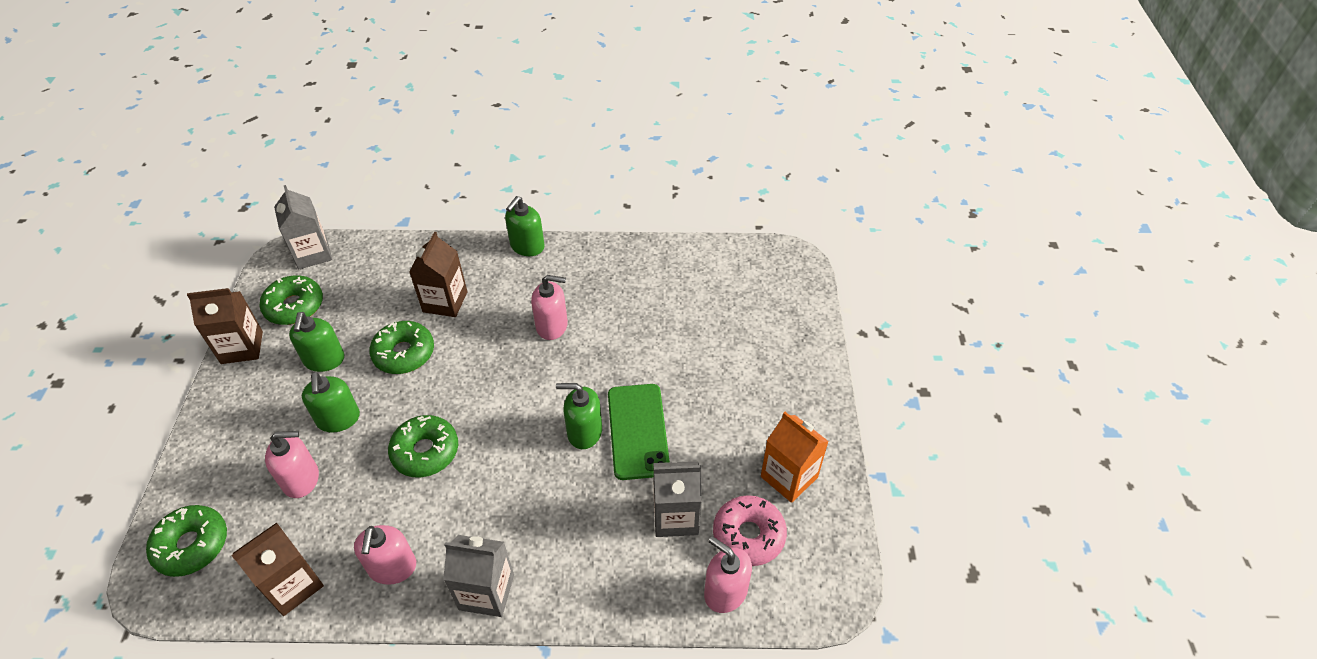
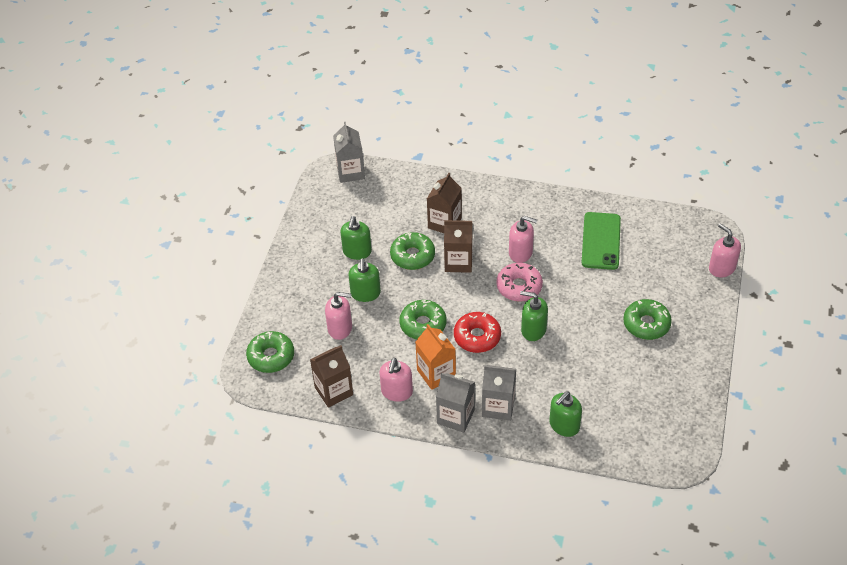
camera: 15 degrees right, 0 degrees up
(242, 347) = (300, 234): brown carton -> brown carton (458, 262)
(294, 306) = (337, 210): green donut -> green donut (646, 324)
(506, 456) = (477, 337): none -> red donut
(527, 246) = (510, 190): green soap dispenser -> green soap dispenser (564, 425)
(638, 431) = (571, 335): green phone -> green phone (601, 241)
(675, 516) = (587, 394): grey carton -> grey carton (498, 406)
(725, 591) = (611, 444): pink soap dispenser -> pink soap dispenser (721, 268)
(748, 535) = (635, 414): pink donut -> pink donut (519, 287)
(789, 477) = (671, 383): orange carton -> orange carton (436, 373)

